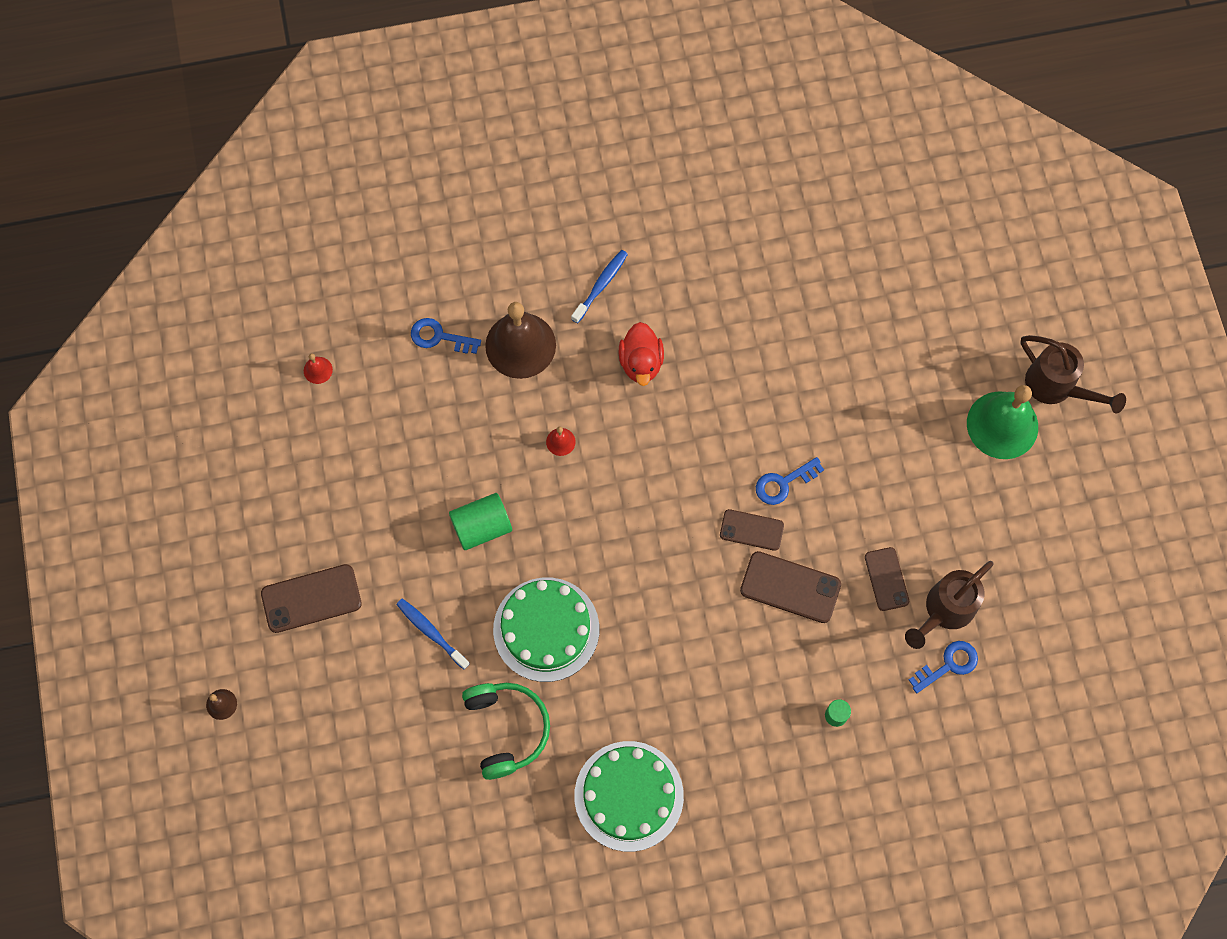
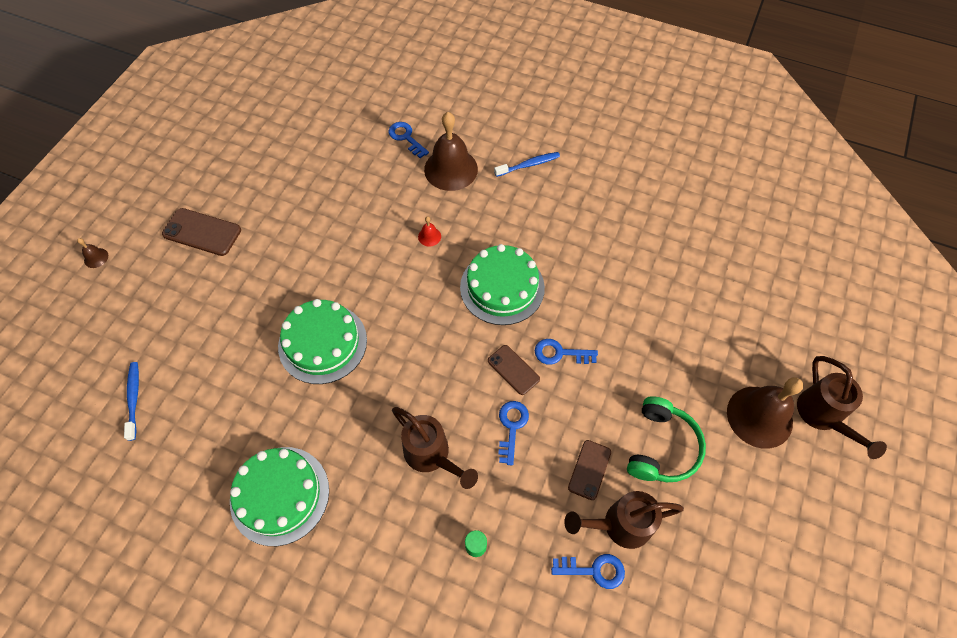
camera: 35 degrees right, 10 degrees down
(318, 370) = (322, 116): red bell -> none
(431, 632) = (251, 297): blue toothbrush -> blue toothbrush (134, 399)
(482, 527) = (338, 255): green cylinder -> none
(506, 729) = (241, 390): green headphones -> green headphones (661, 447)
(641, 362) = (519, 221): red duck -> none
(678, 450) = (502, 287): none -> green cake
(738, 664) = (431, 456): none -> brown watering can
(790, 587) = (512, 427): brown phone -> blue key
(1002, 425) = (759, 416): green bell -> brown bell

